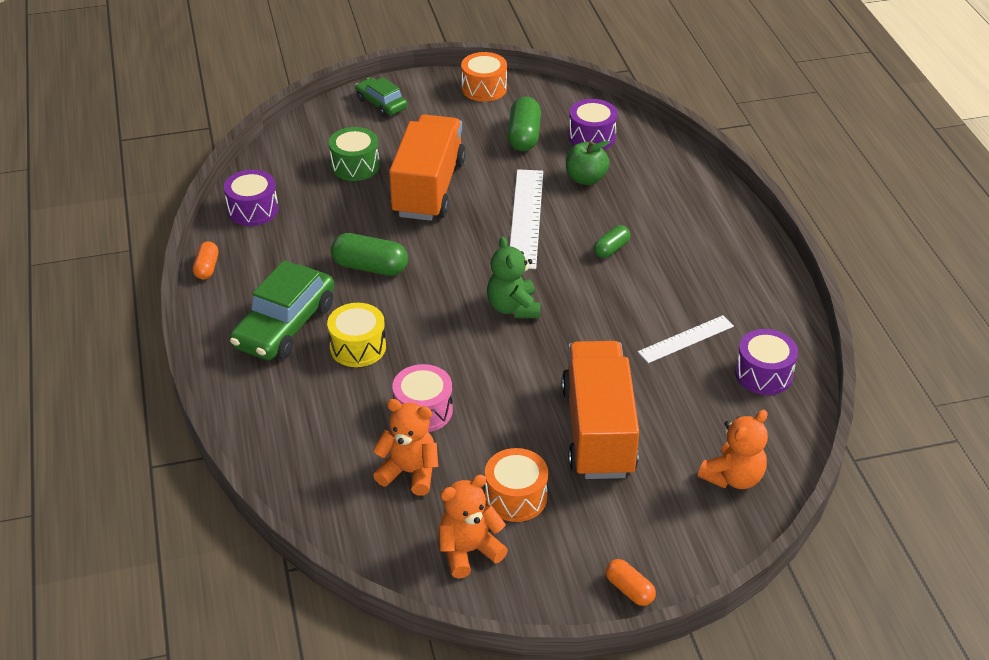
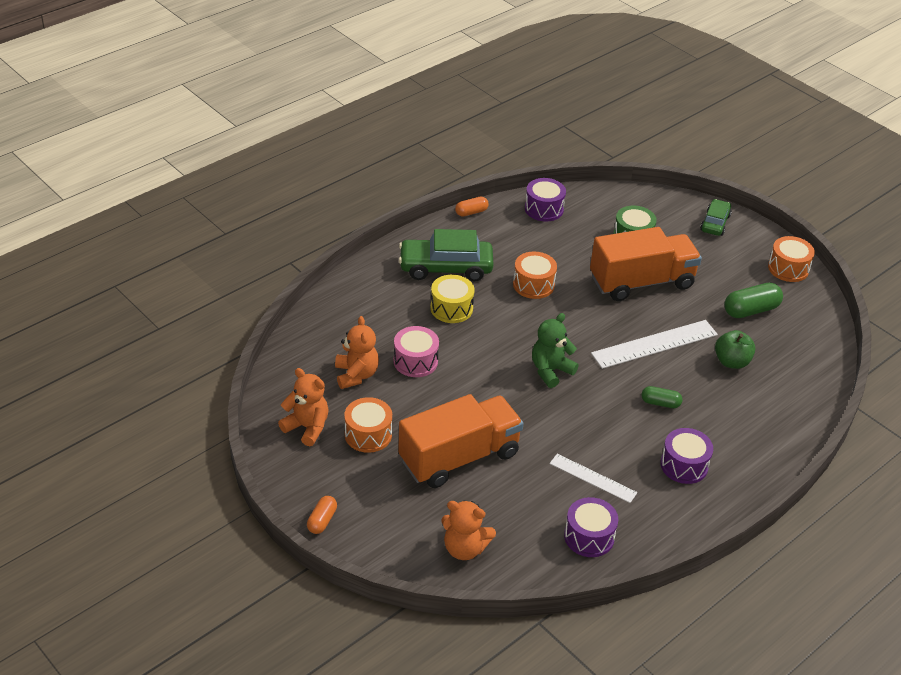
camera: 60 degrees right, 0 degrees up
(370, 267) = (533, 284): green capsule -> orange drum
(592, 137) = (788, 348): purple drum -> purple drum (684, 465)

